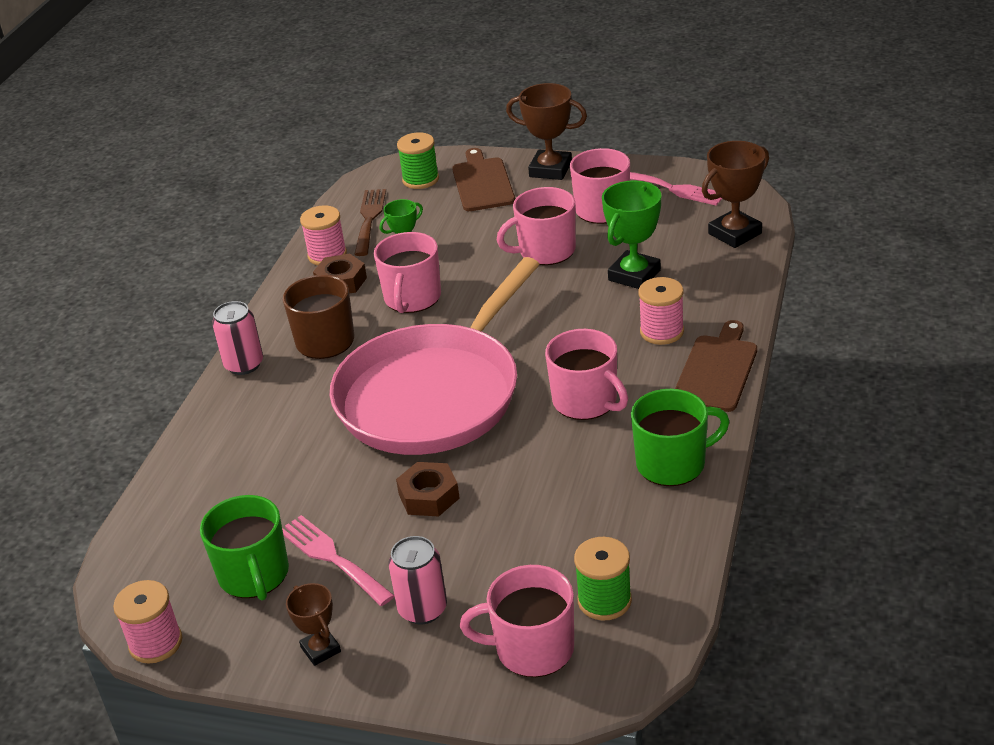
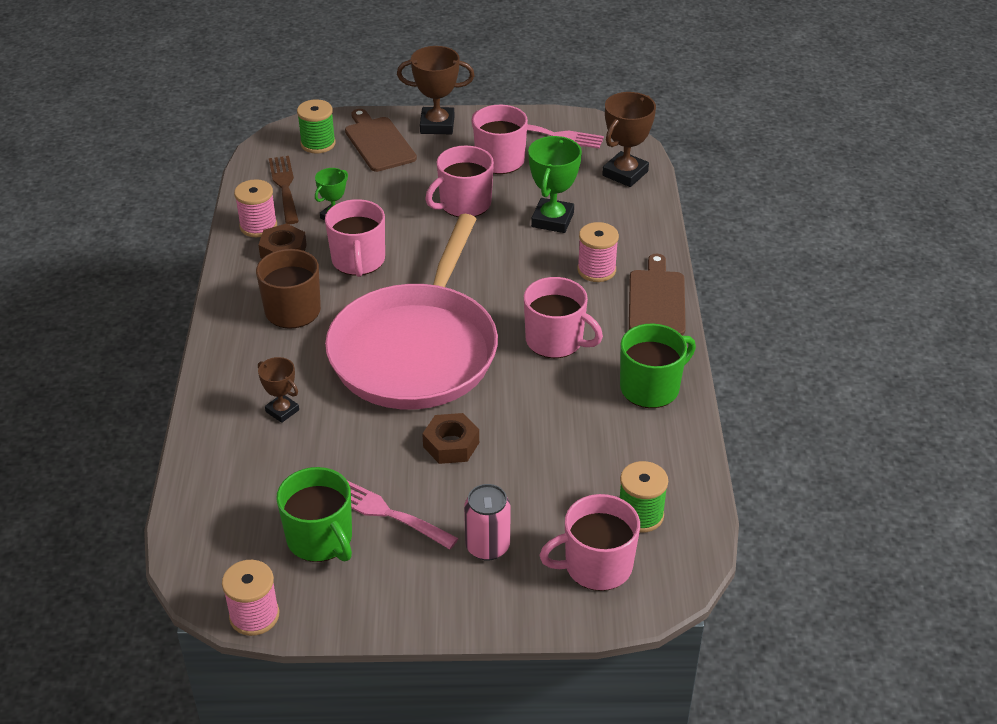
camera: 20 degrees left, 5 degrees up
(244, 365) = (223, 342): pink can -> none
(320, 649) = (411, 596): brown trophy -> brown trophy (282, 411)

